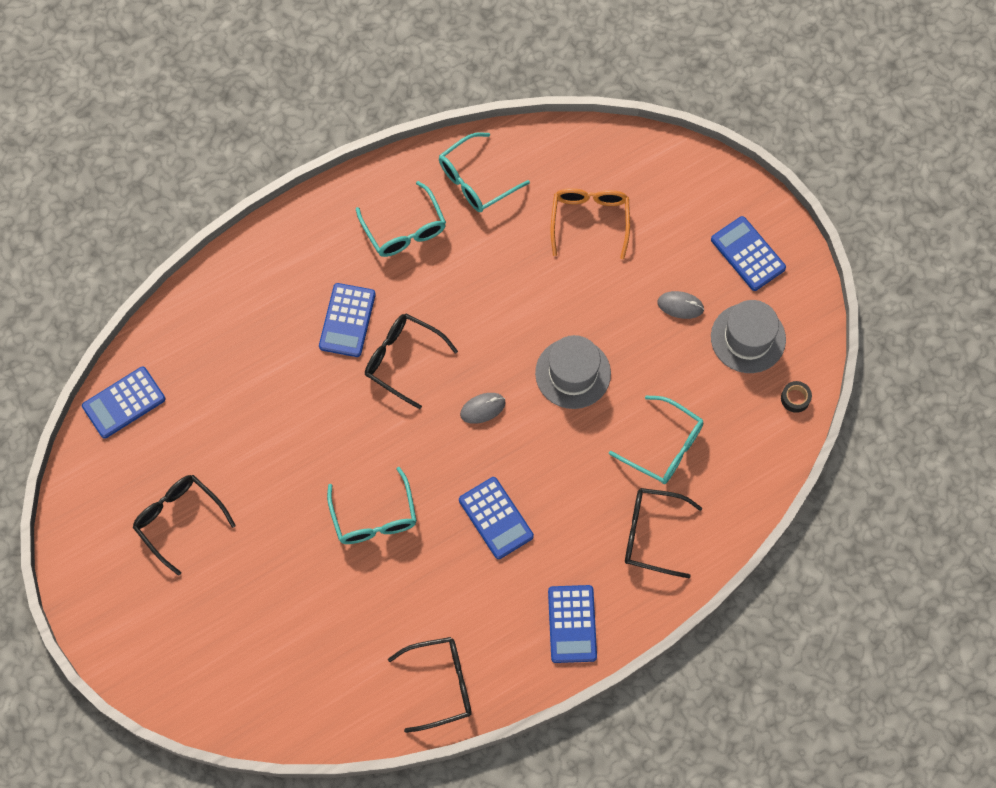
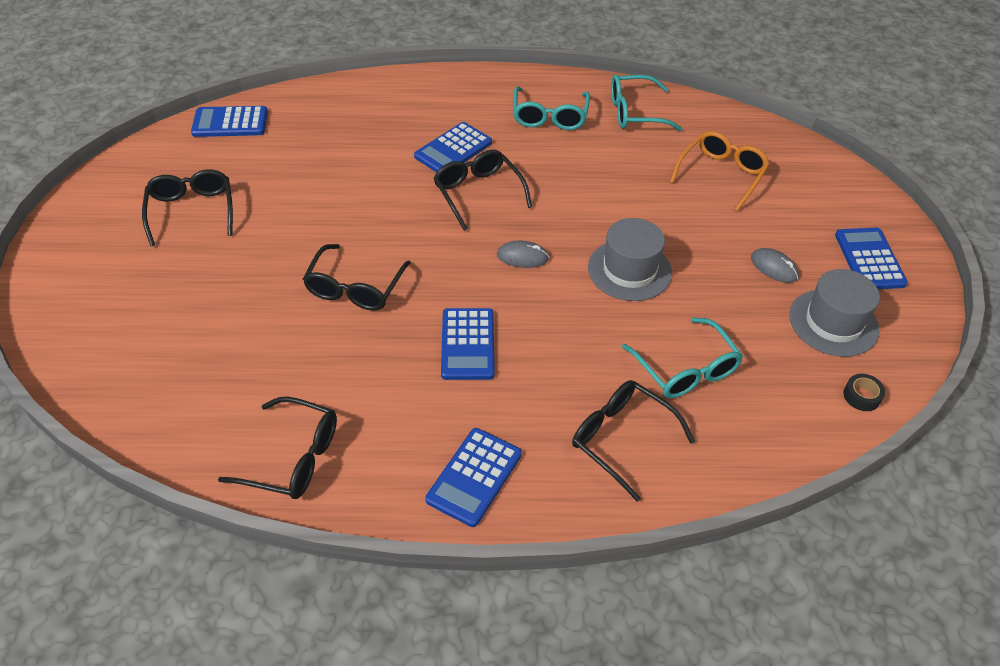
camera: 30 degrees right, 20 degrees down
(374, 516) = (355, 287): turquoise glasses -> black glasses

